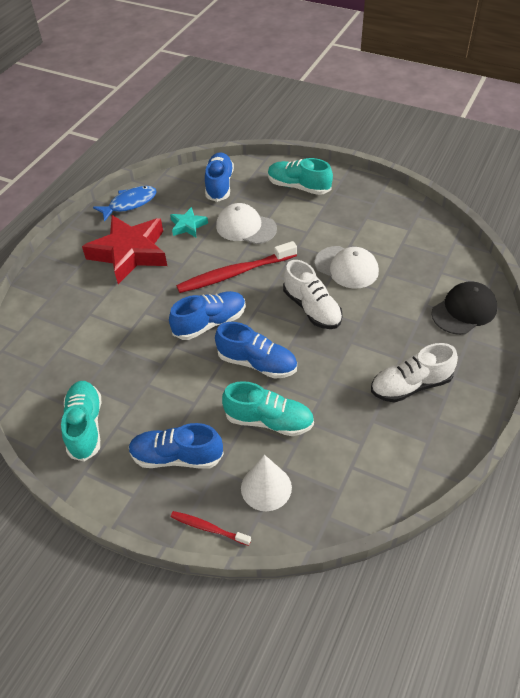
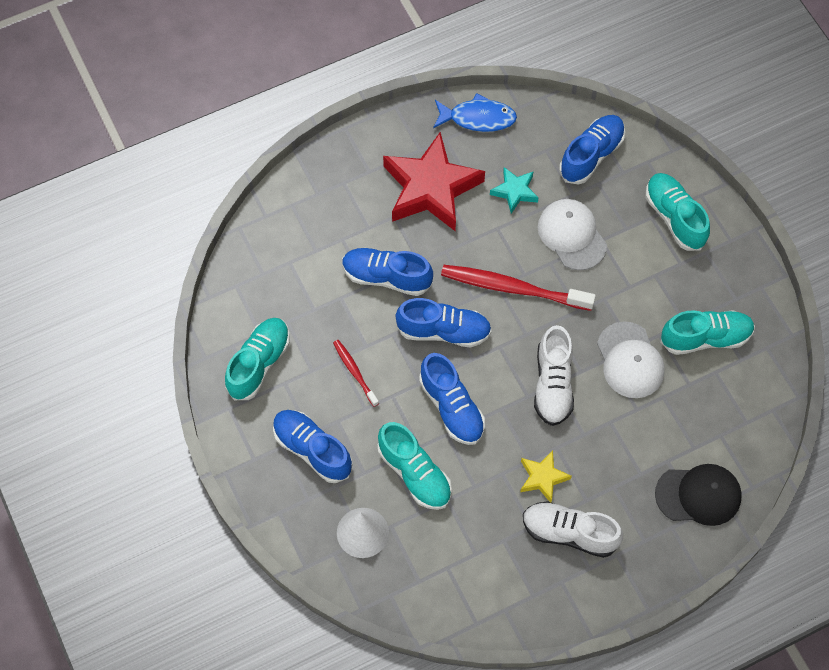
camera: 35 degrees right, 15 degrees up
(141, 316) = (386, 277): none -> blue shoe
(209, 528) = (291, 532): red toothbrush -> red toothbrush (355, 372)
(359, 364) = (542, 477): none -> yellow star
(378, 231) = (705, 338): none -> turquoise shoe

